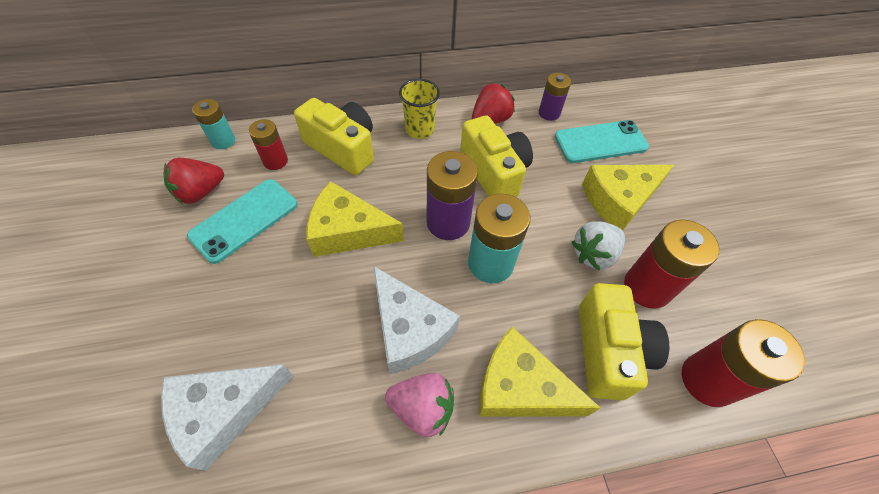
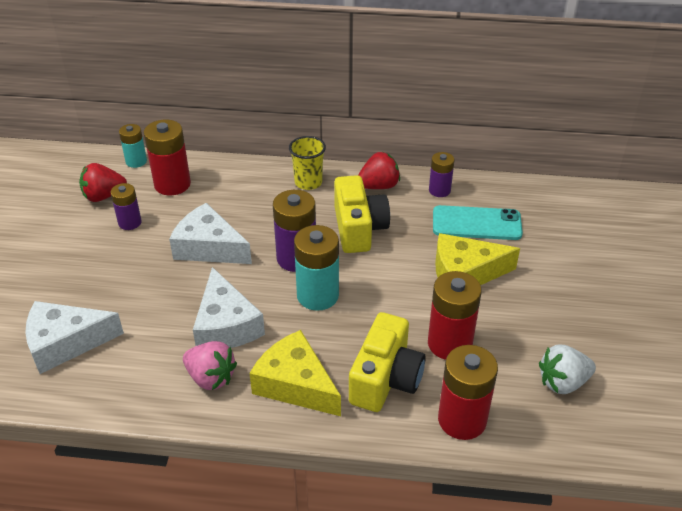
camera: 20 degrees right, 15 degrees down
(244, 220) = (130, 222): turquoise phone -> purple battery
(275, 161) = (172, 184): red battery -> red battery, size x1.66
(343, 148) = (233, 185): yellow camera -> none
(348, 231) = (209, 247): yellow cheese -> white cheese
(594, 254) = (415, 309): white strawberry -> white strawberry (563, 382)

